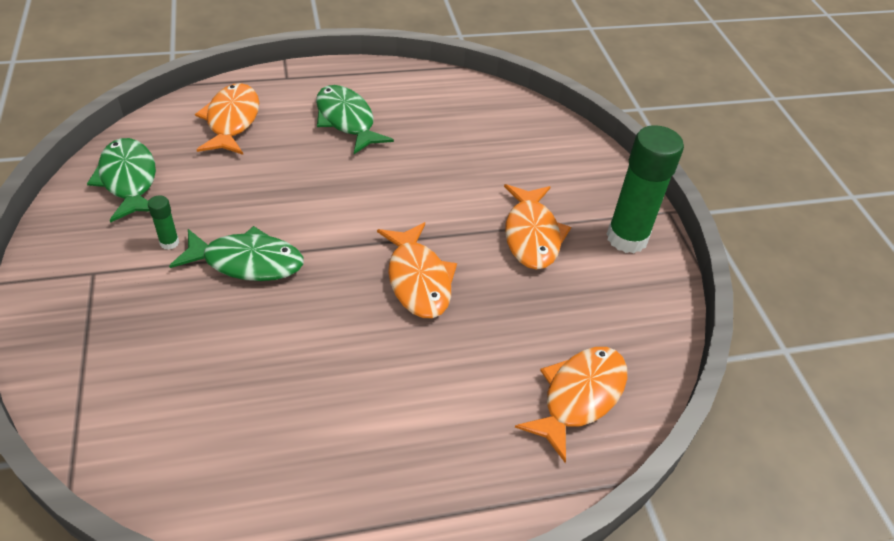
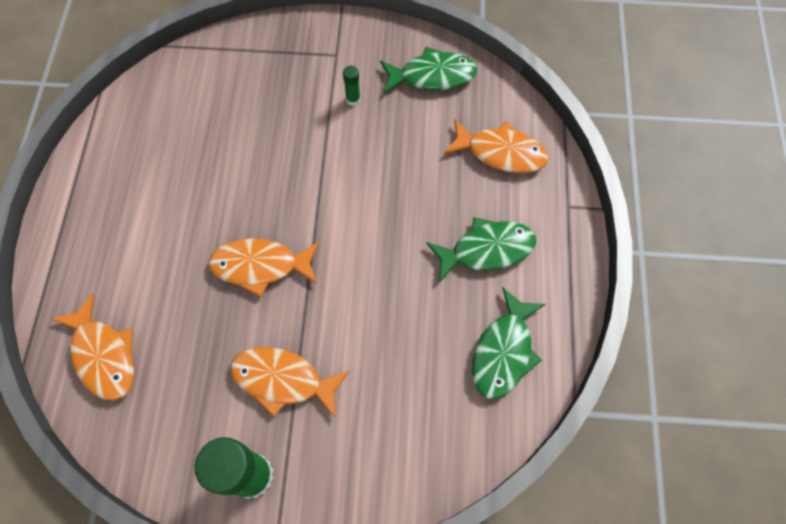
camera: 110 degrees right, 20 degrees up
(247, 262) = (317, 147): green fish -> green fish (503, 351)

